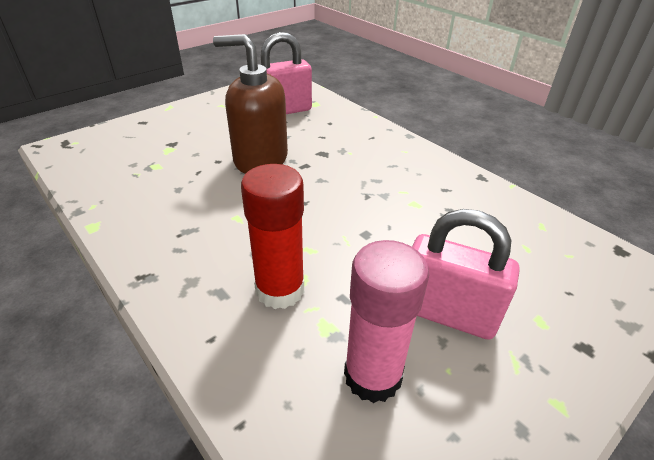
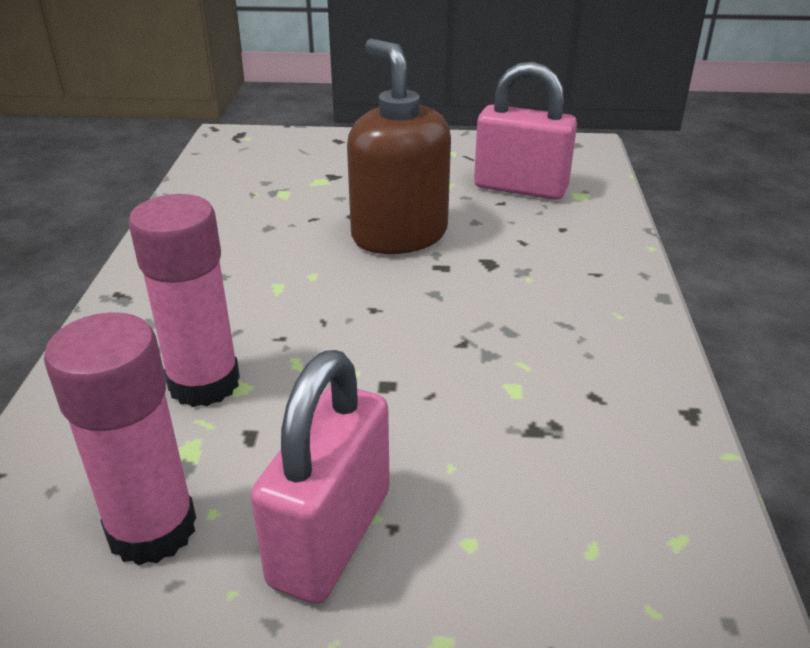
camera: 45 degrees right, 5 degrees down
(280, 290) = (204, 383): red glue stick -> pink glue stick
(447, 313) = (330, 537): pink padlock -> pink padlock turned 45 degrees clockwise

